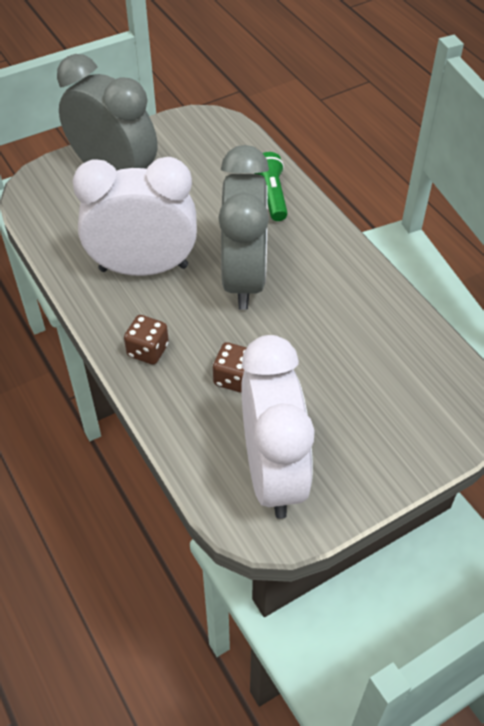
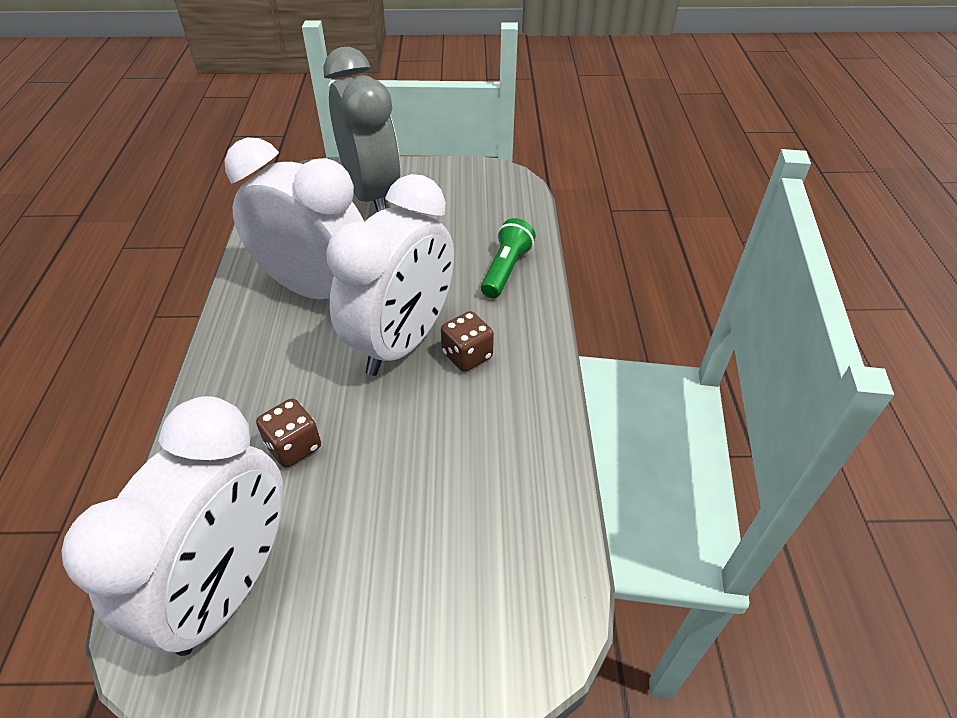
camera: 30 degrees right, 5 degrees down
(148, 350) = (240, 373): brown dice -> brown dice (467, 355)
(244, 278) = (403, 342): grey clock -> white clock

